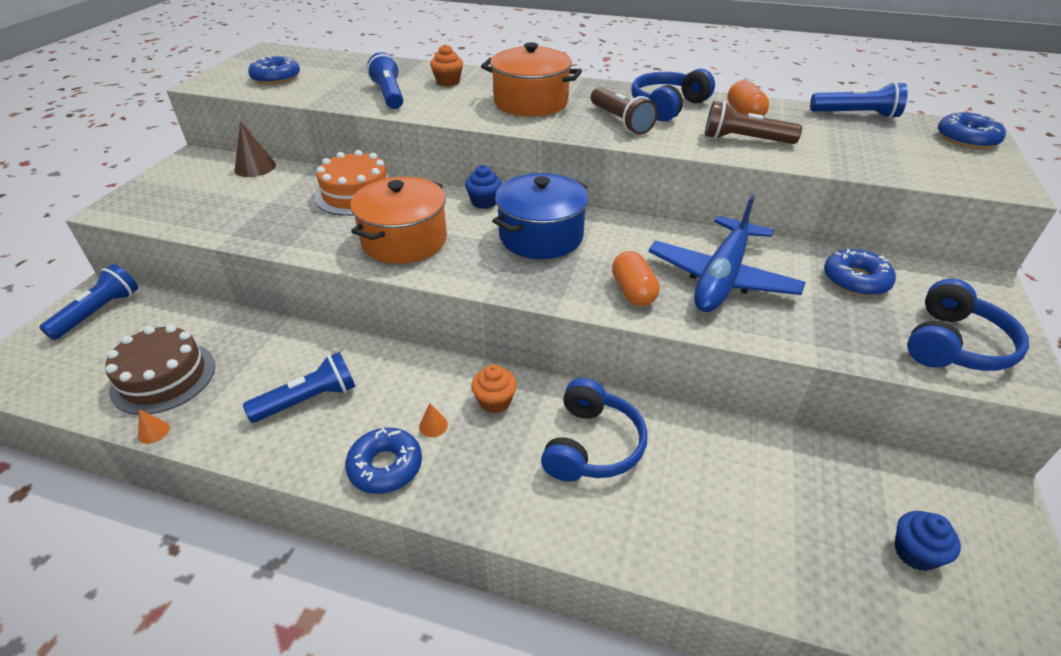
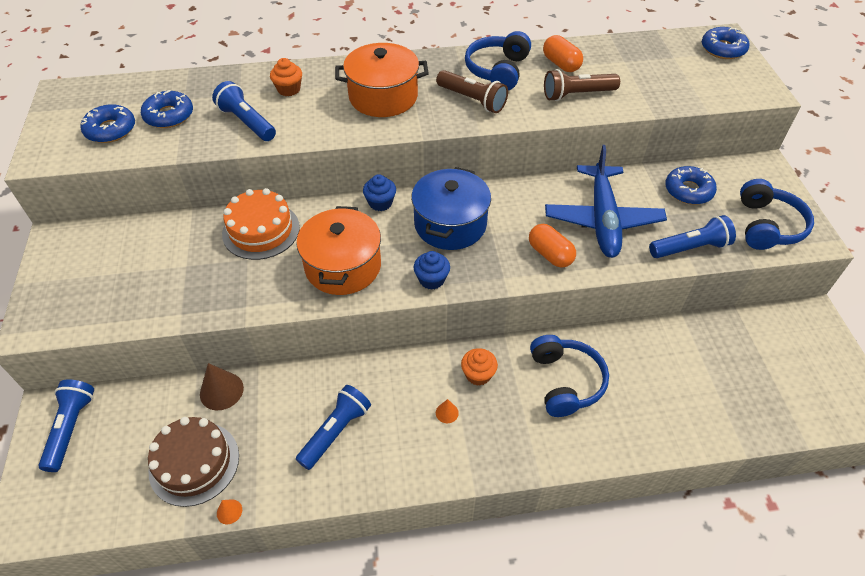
camera: 25 degrees left, 10 degrees up
(255, 167) = (135, 230): brown cone -> brown cone (221, 391)
(385, 466) = (435, 459): blue donut -> blue donut (169, 115)
(855, 115) = (639, 42): blue flashlight -> blue flashlight (690, 248)
(915, 552) = (785, 375): blue cupcake -> blue cupcake (431, 279)

